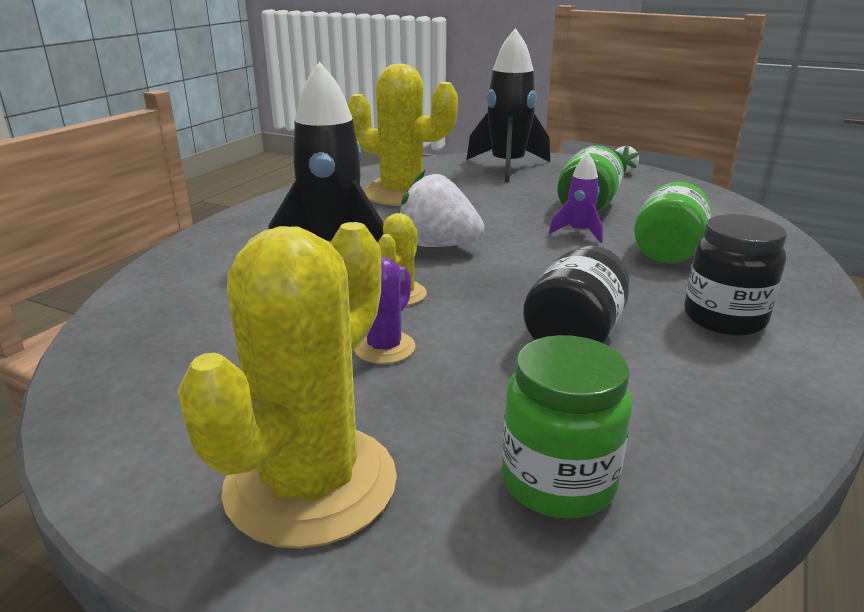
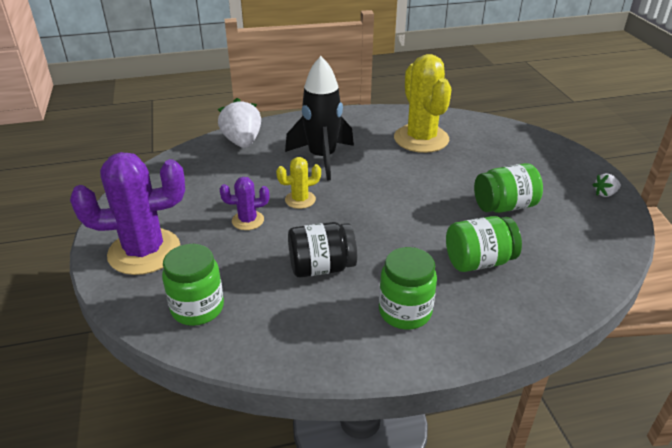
camera: 50 degrees right, 10 degrees up
(311, 484) = (144, 251): yellow cactus -> purple cactus
(438, 245) = (368, 183): white strawberry -> white strawberry (242, 142)
(507, 167) = (528, 149): black rocket -> none
(578, 232) = (456, 219): purple rocket -> none
(724, 318) = (405, 312): black jar -> green jar

